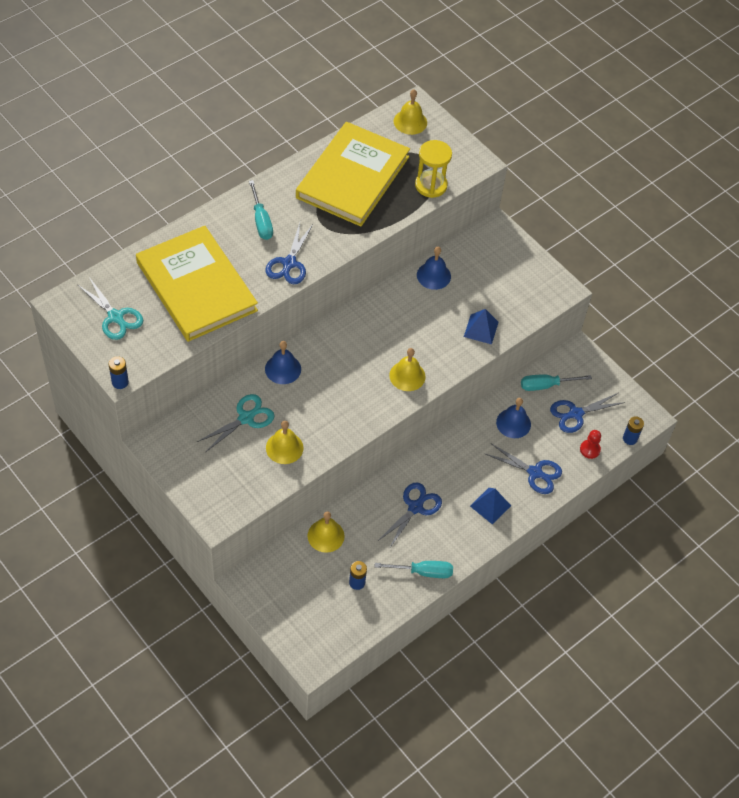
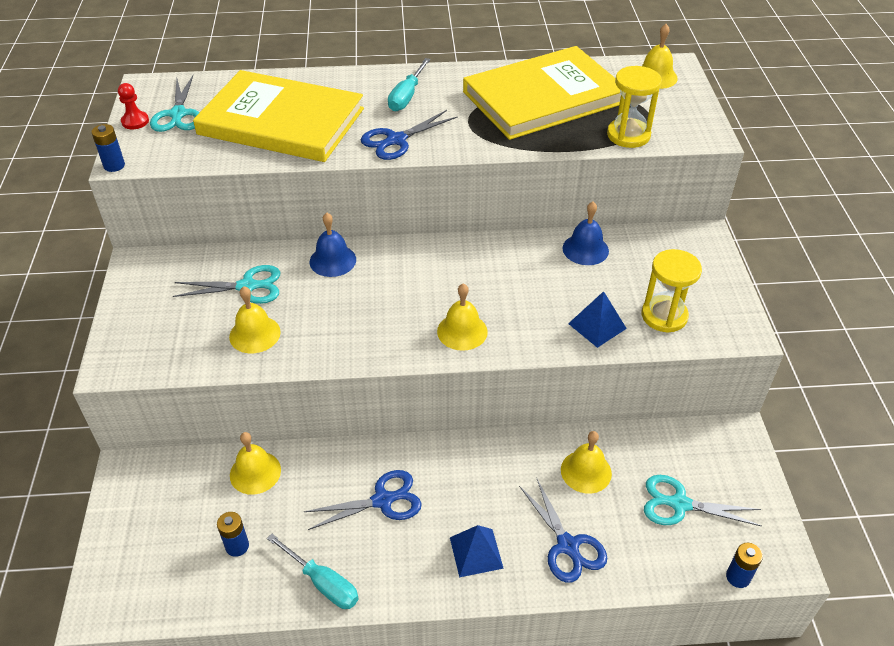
camera: 40 degrees right, 10 degrees down
(196, 286) = (281, 122): yellow book -> yellow book turned 75 degrees counterclockwise
(513, 301) = (664, 316): none -> yellow hourglass
(513, 423) = (586, 471): blue bell -> yellow bell
(546, 385) = (663, 450): turquoise screwdriver -> none
(575, 414) = (679, 504): blue scissors -> turquoise scissors
(590, 449) = (667, 559): red pawn -> red pawn (135, 121)

